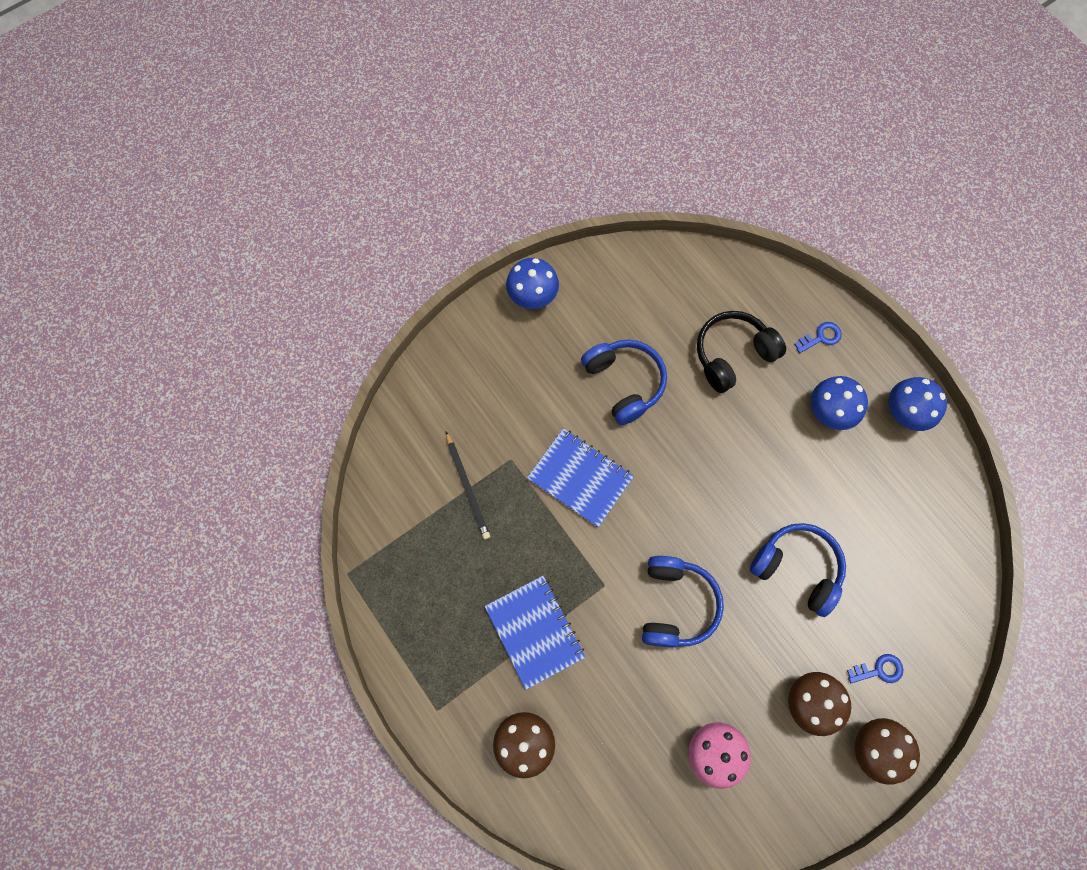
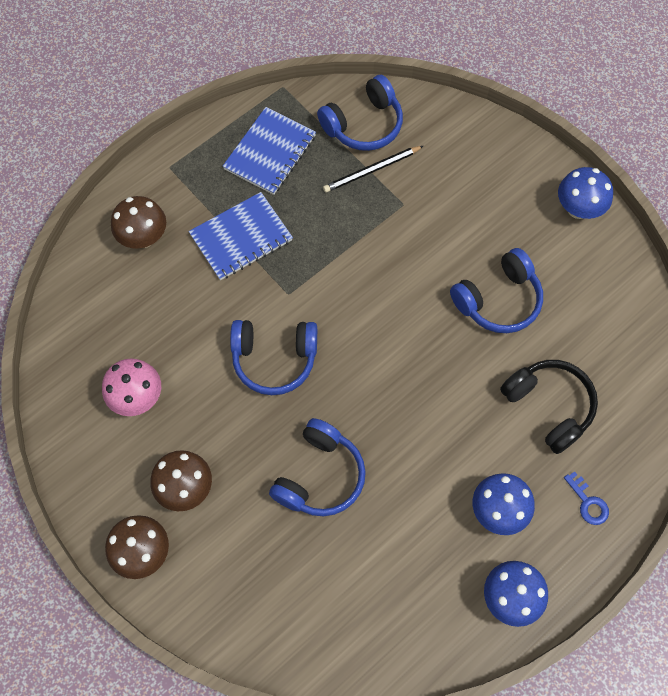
camera: 85 degrees right, 5 degrees down
(410, 489) = (364, 125): none -> blue headphones
(580, 478) = (391, 265): blue notebook -> blue notebook (270, 152)
(879, 670) = (220, 560): blue key -> none

